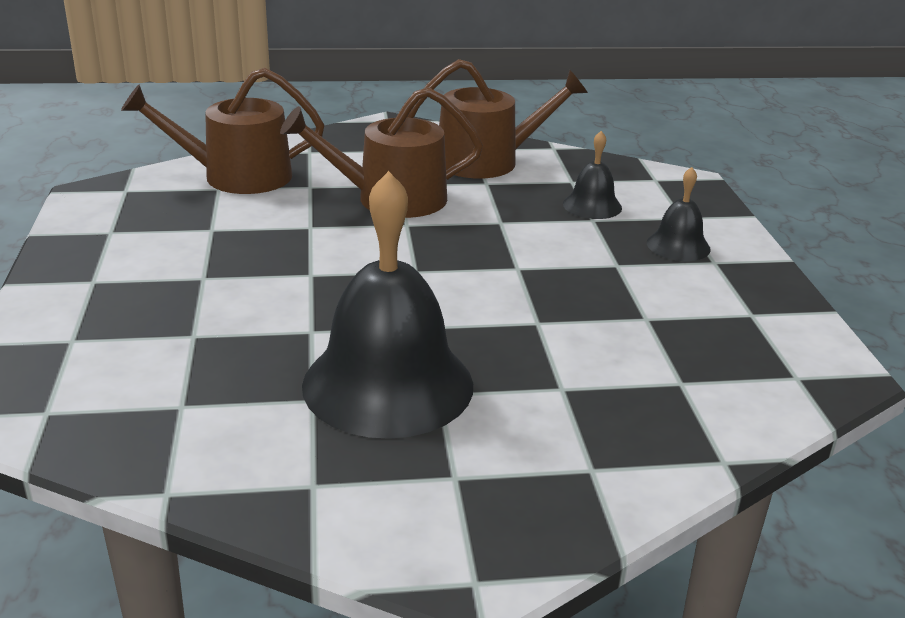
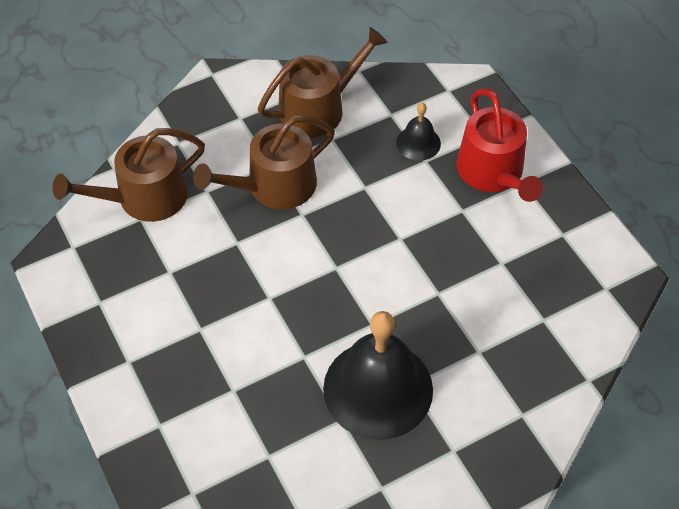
camera: 20 degrees left, 25 degrees up
(678, 245) = (493, 172): black bell -> red watering can

